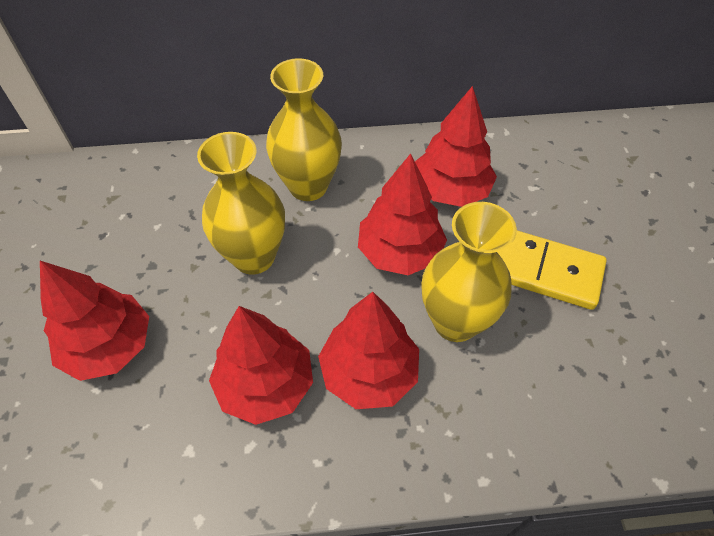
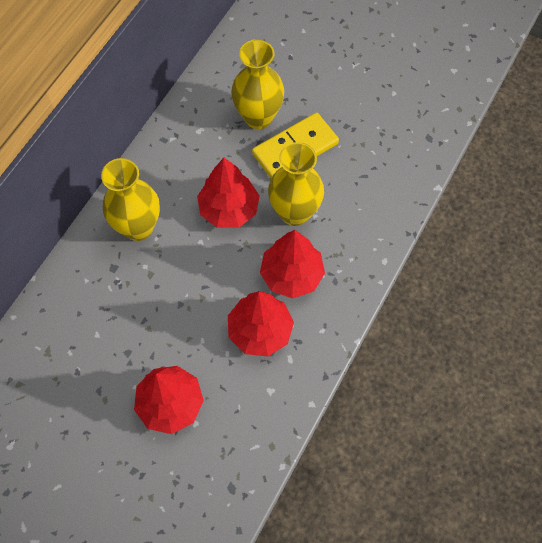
camera: 55 degrees left, 10 degrees up
(254, 257) = (168, 290): yellow vase -> yellow vase (258, 117)
(451, 190) = (207, 151): red tree -> none

